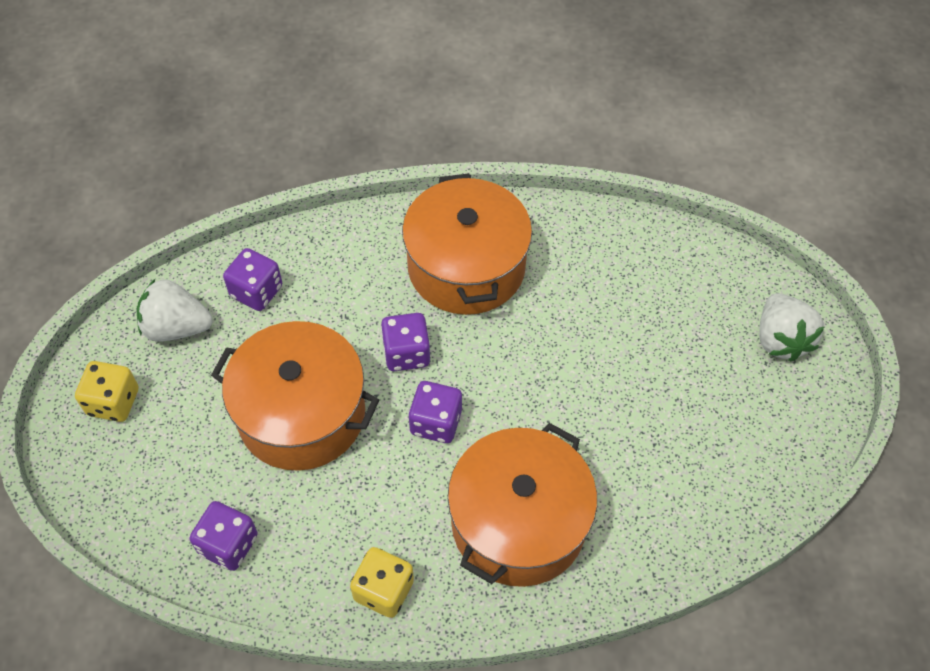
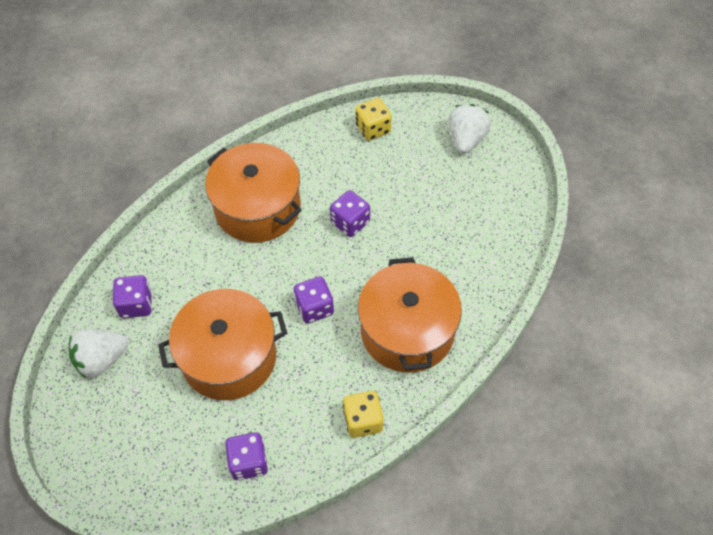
camera: 35 degrees left, 0 degrees up
(113, 402) = (98, 432): yellow dice -> yellow dice (373, 129)
(406, 353) = (263, 280): purple dice -> purple dice (350, 222)
(780, 339) = (466, 139): white strawberry -> white strawberry turned 120 degrees counterclockwise

